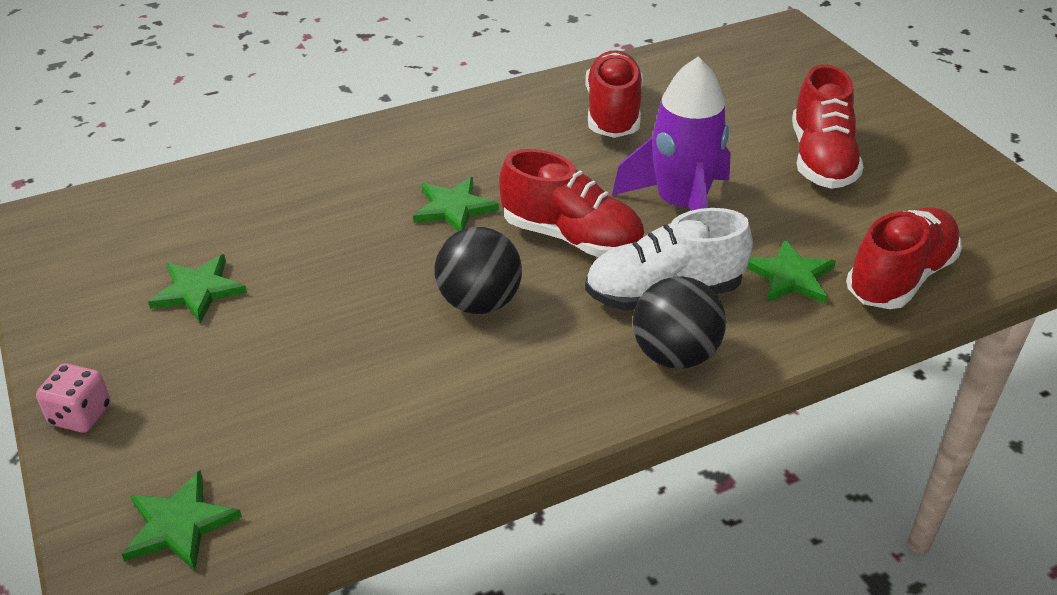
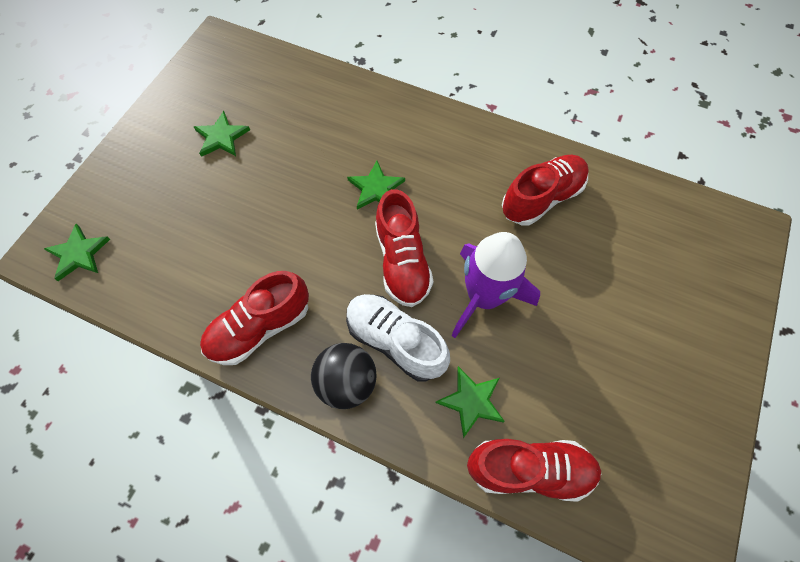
camera: 50 degrees right, 25 degrees up
(81, 415) = (114, 164): pink dice -> none
(479, 303) = (310, 258): black ball -> none
(821, 160) = (614, 345): red shoe -> red shoe (260, 327)

